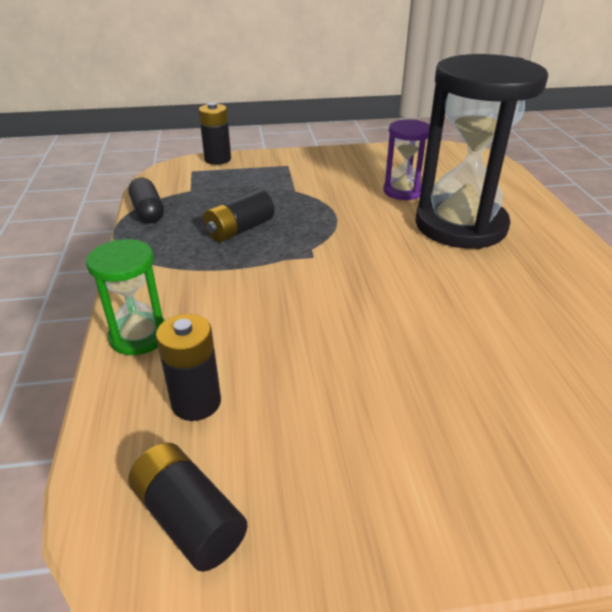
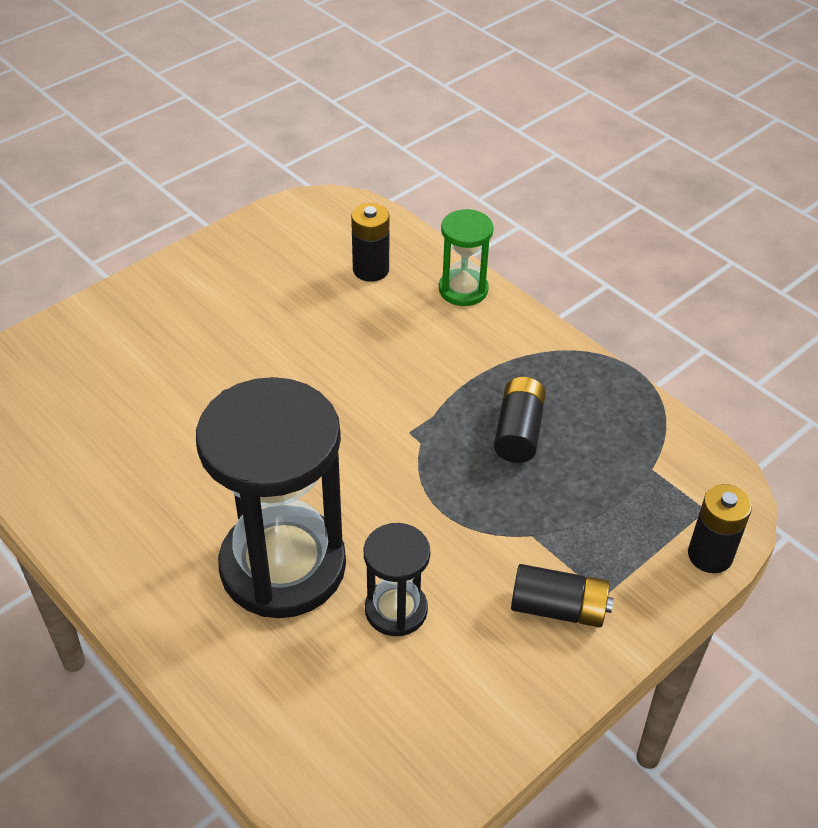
camera: 145 degrees right, 10 degrees up
(148, 212) = (643, 409): black capsule -> none
(189, 519) = (313, 223): black battery -> black battery (558, 608)
(403, 191) = (396, 610): purple hourglass -> black hourglass

